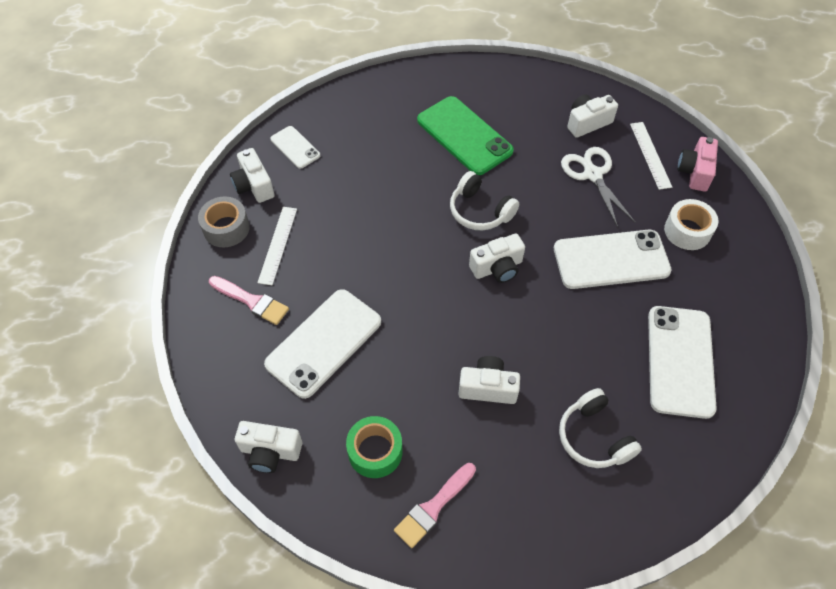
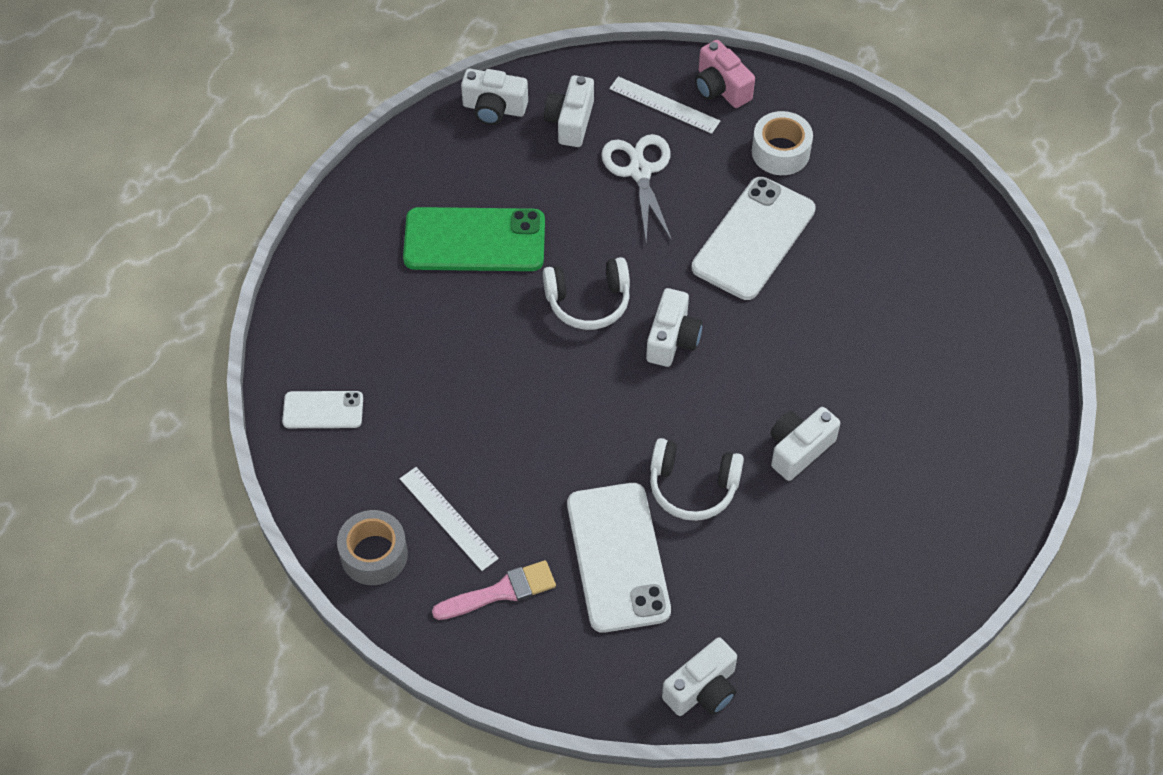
camera: 50 degrees left, 0 degrees up
(254, 185) = (338, 488): white camera -> white camera (494, 108)
(375, 451) = (782, 595): green tape -> none
(433, 507) = (881, 586): pink brush -> none
(592, 174) = (639, 171): white scissors -> white scissors turned 60 degrees clockwise
(593, 437) = (923, 403): white headphones -> white headphones (692, 487)
(680, 361) = (909, 275): white phone -> none

